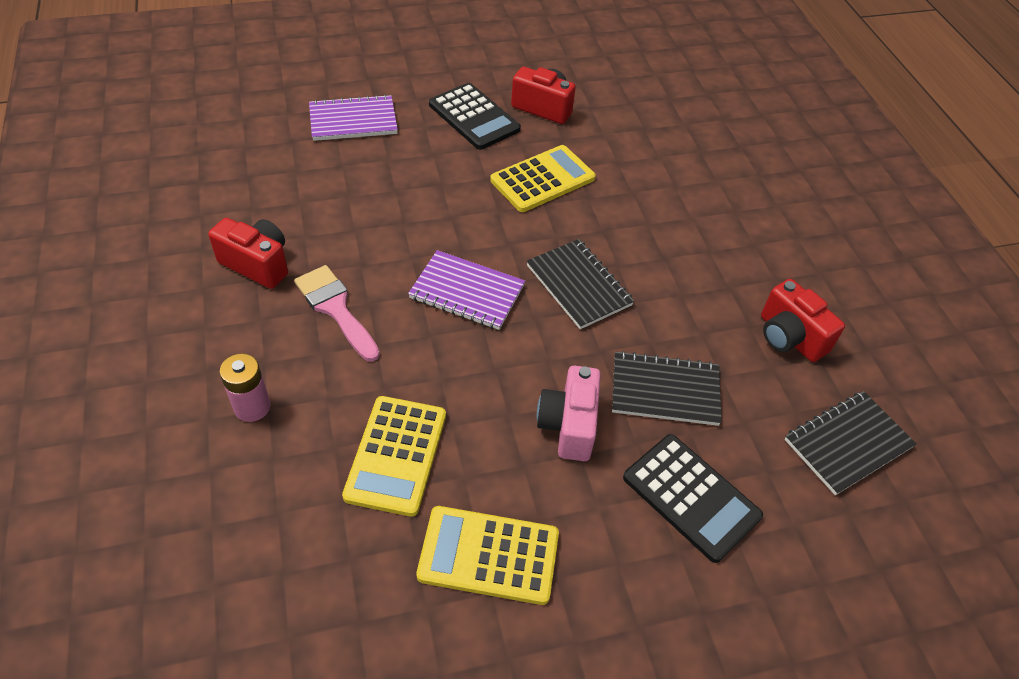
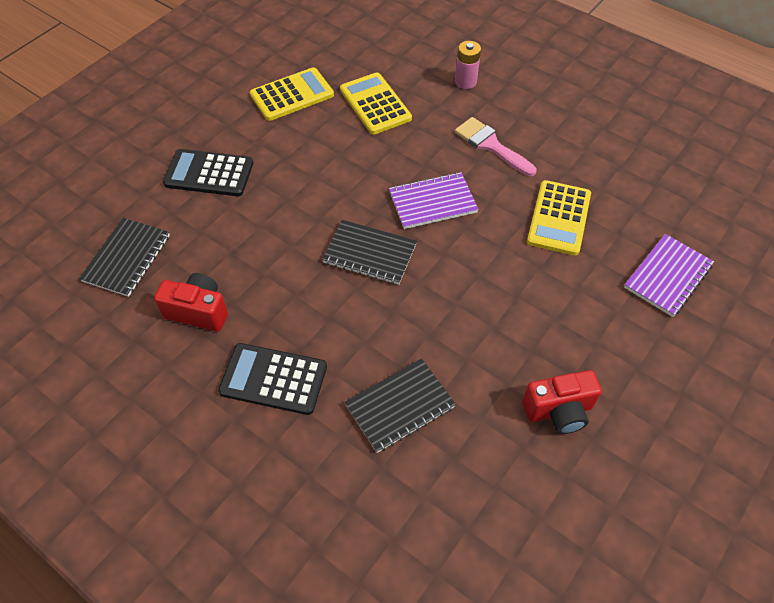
camera: 145 degrees right, 5 degrees up
(257, 264) = (564, 139): red camera -> none
(335, 308) = (491, 145): pink brush -> pink brush turned 150 degrees counterclockwise
(474, 117) = (596, 351): black calculator -> black calculator (273, 379)
(542, 179) = (478, 326): yellow calculator -> yellow calculator (559, 218)
(568, 425) = (302, 168): pink camera -> none
(665, 390) = (261, 220): black notebook -> black notebook (399, 406)

